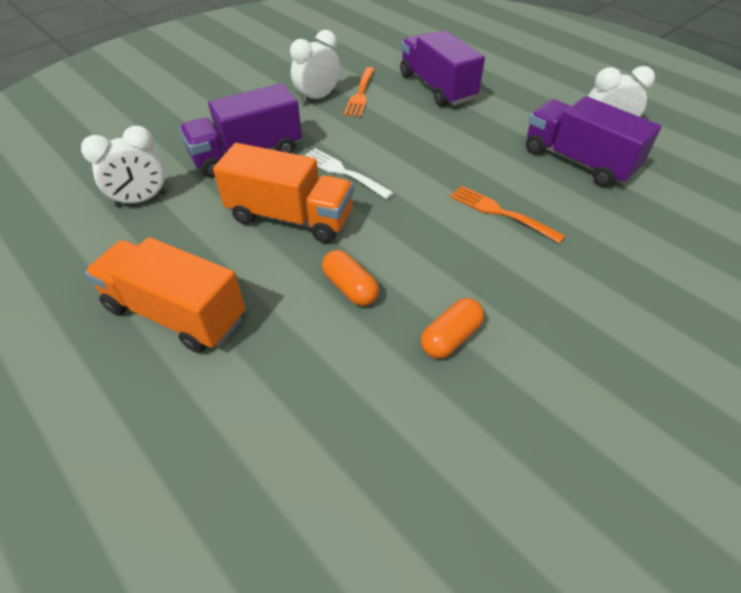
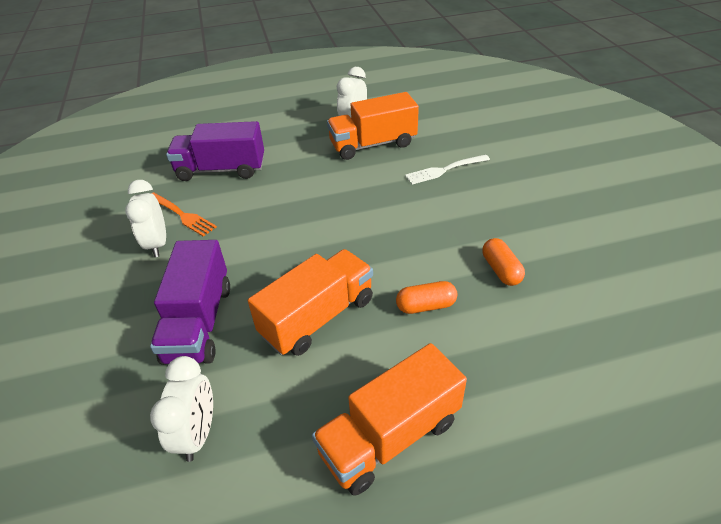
camera: 60 degrees left, 5 degrees down
(344, 172) = (286, 263): white fork -> white fork (445, 170)
(502, 213) = (399, 199): orange fork -> none
(578, 161) = (373, 144): purple truck -> orange truck

